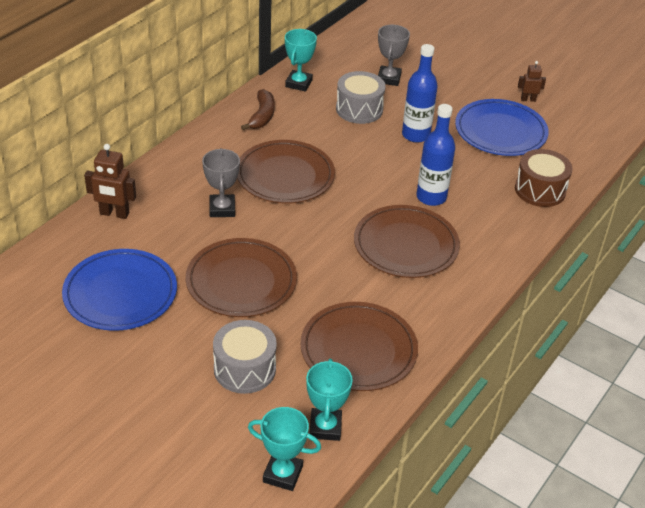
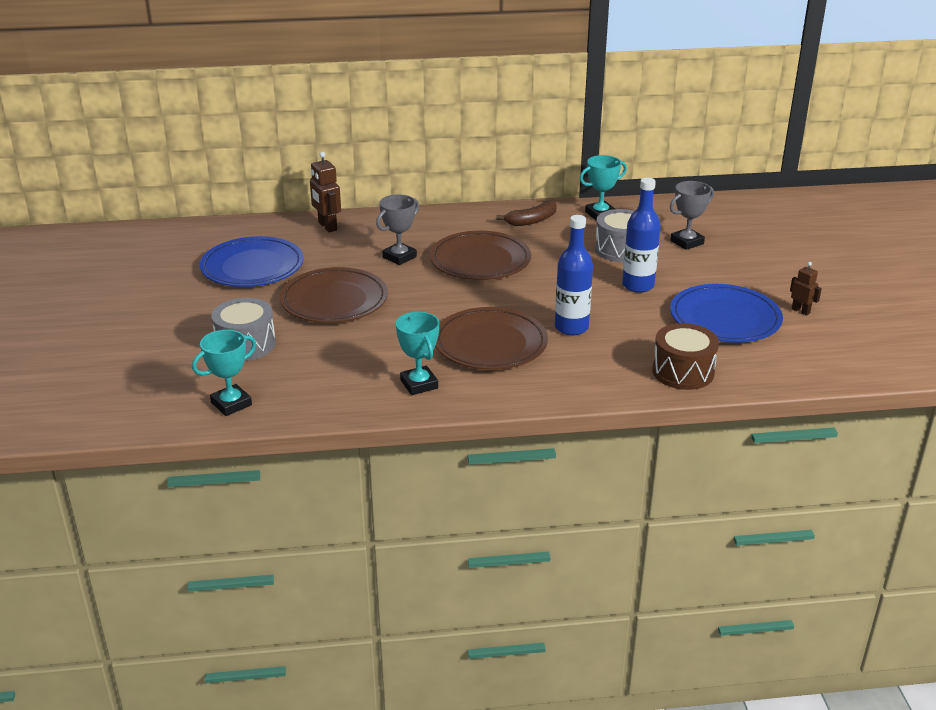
camera: 50 degrees right, 10 degrees down
(282, 474) = (161, 409): turquoise trophy -> turquoise trophy (419, 384)
(358, 350) = (334, 379): brown plate -> none

